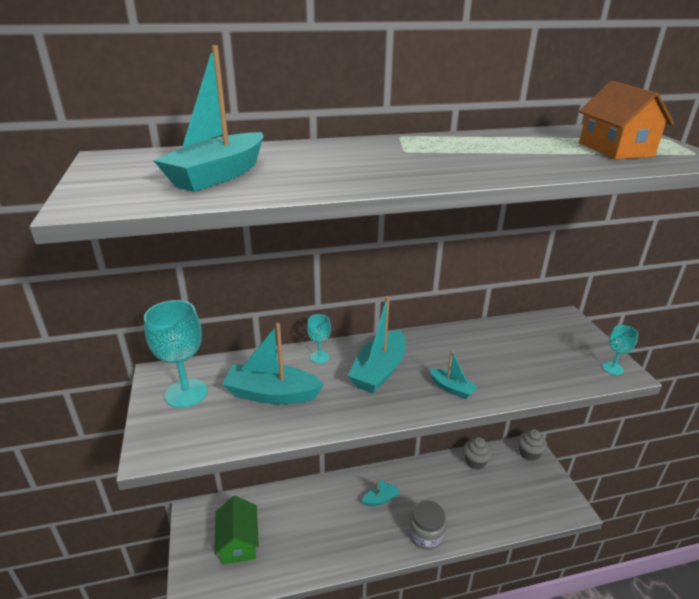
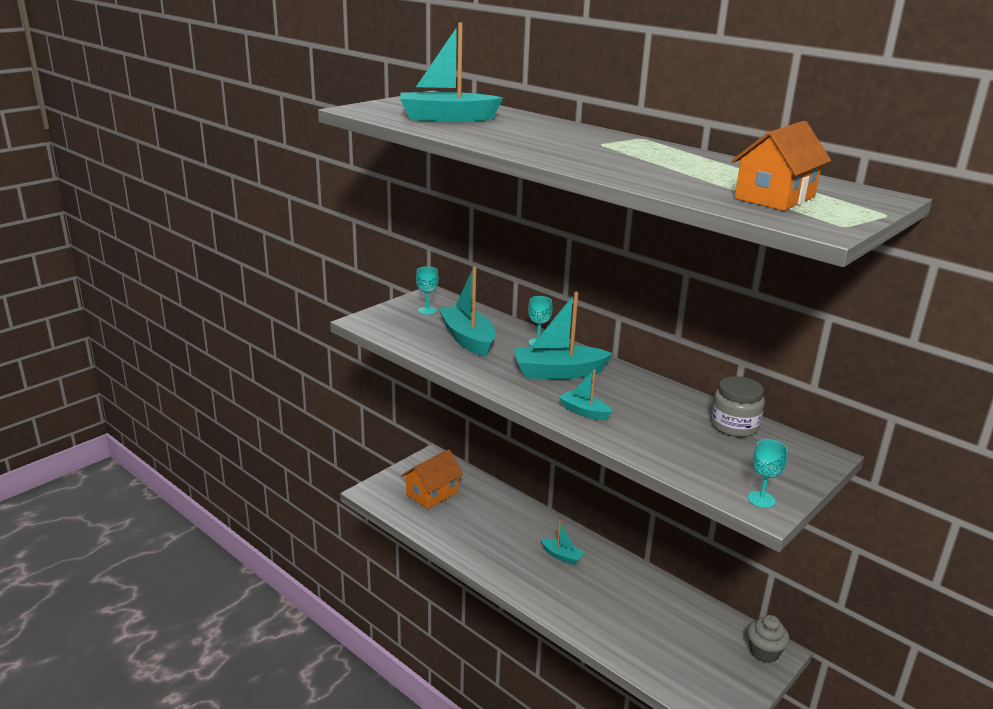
camera: 55 degrees right, 5 degrees down
(186, 393) = (427, 310): turquoise goblet -> turquoise goblet, size x0.51
(238, 542) = (432, 493): green house -> orange house
(426, 534) = (555, 601): grey jar -> grey jar (734, 425)
(451, 388) = (584, 412): turquoise boat -> turquoise boat turned 120 degrees clockwise
(475, 462) = (692, 608): grey cupcake -> none

